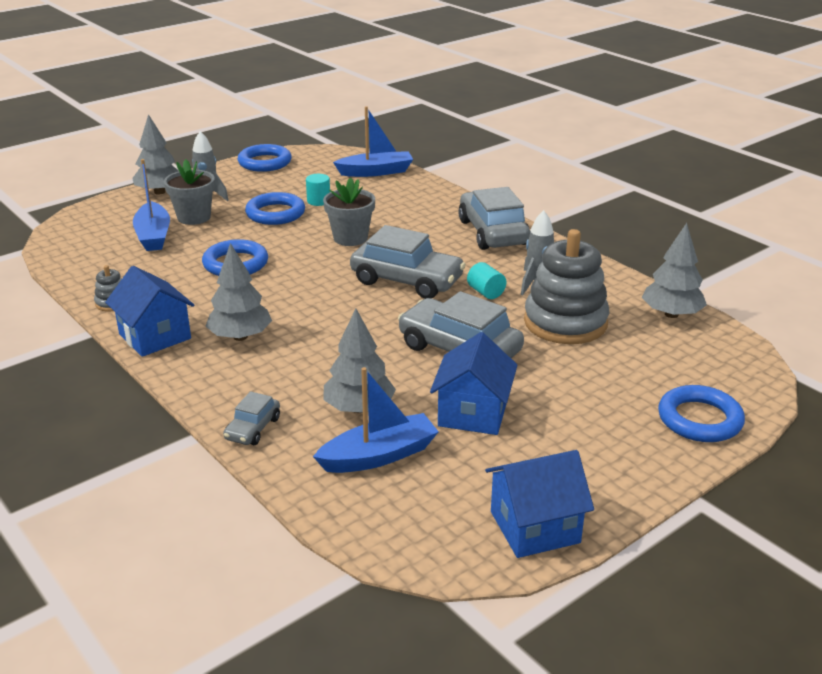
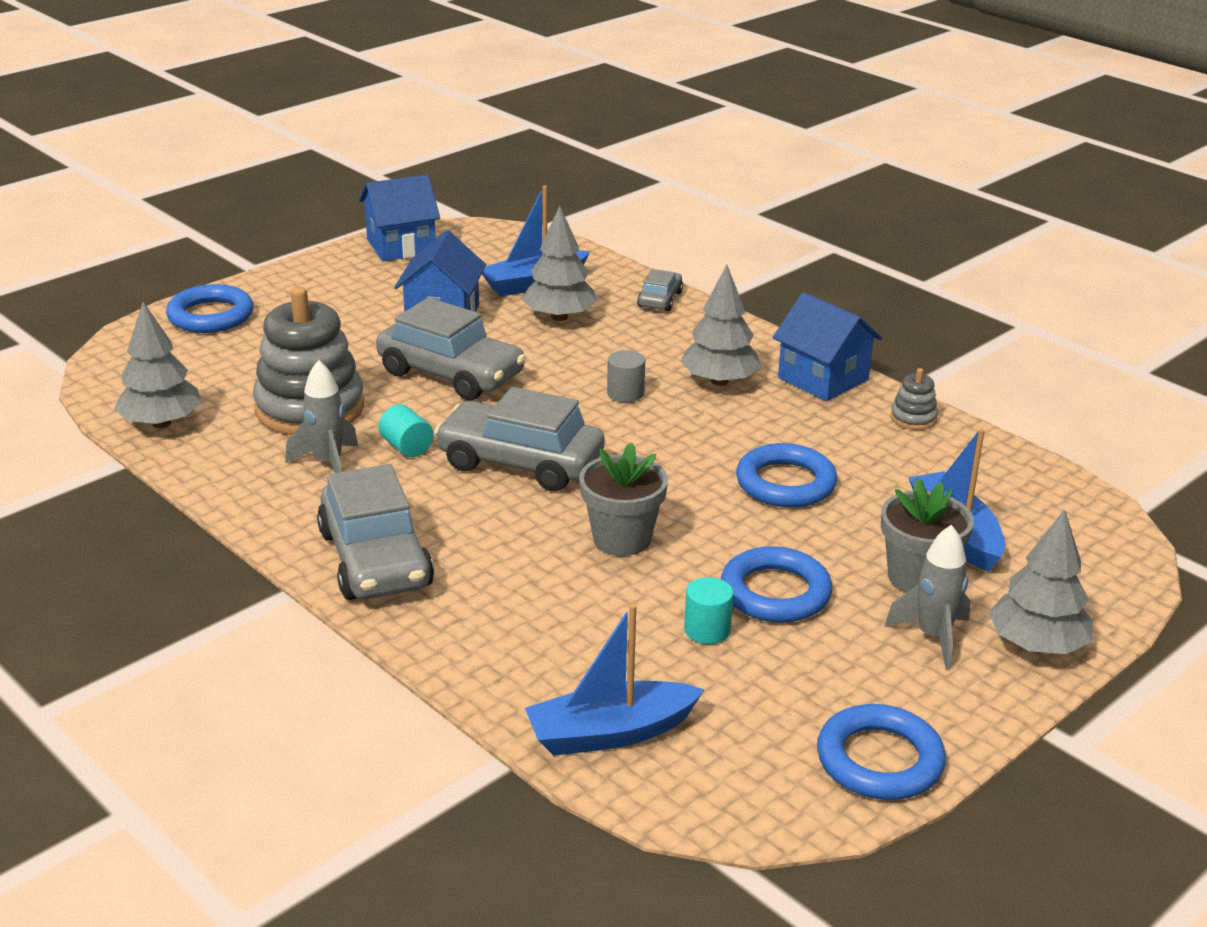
camera: 175 degrees right, 0 degrees up
(320, 328) = (625, 393): none -> grey cylinder

